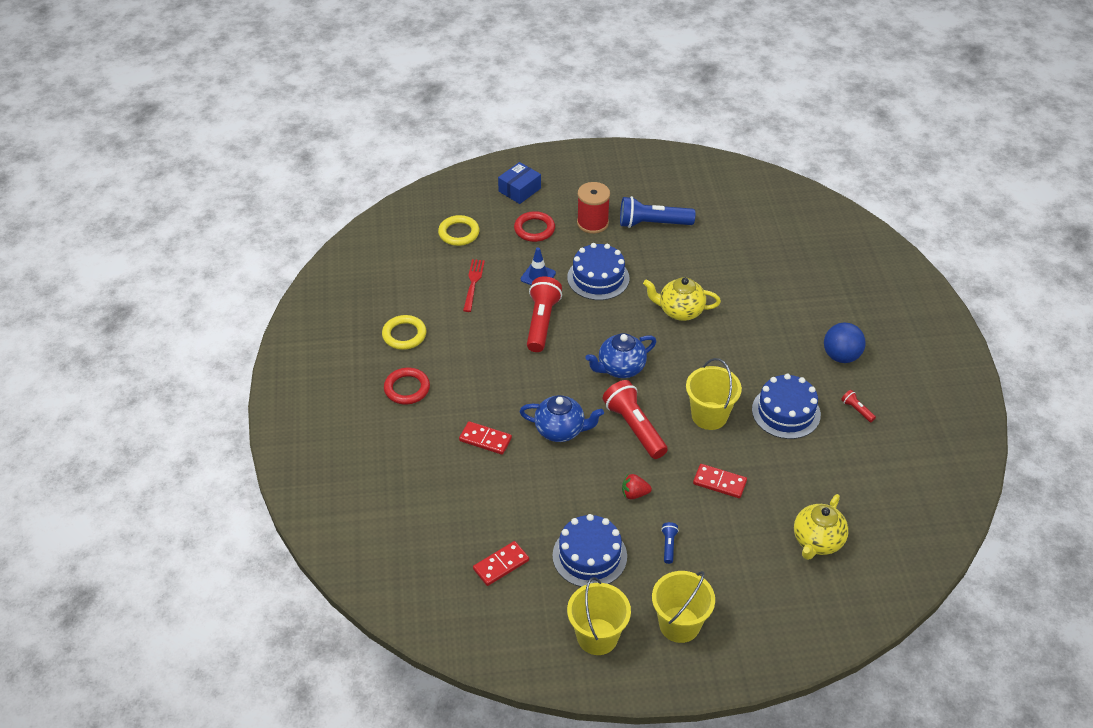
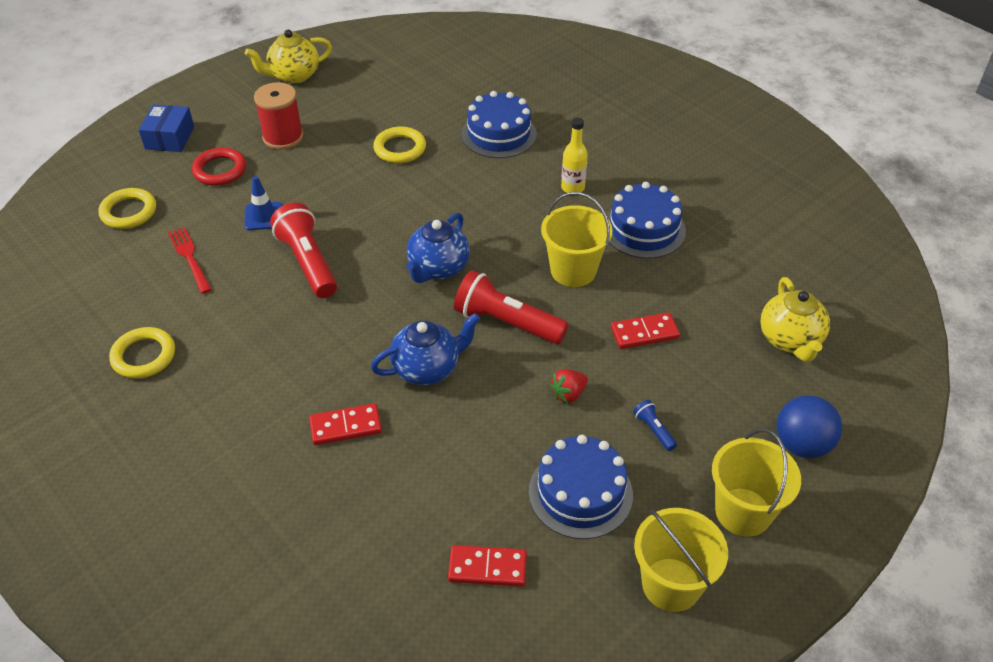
camera: 35 degrees left, 0 degrees up
(407, 388) = (196, 418): red ring -> none
(501, 565) = (487, 568): red domino -> red domino turned 75 degrees clockwise
(598, 278) = (335, 188): blue cake -> blue cake (499, 134)
(652, 224) = (350, 112): blue flashlight -> none
(664, 268) = (400, 148): none -> yellow ring
(680, 311) = (452, 182): yellow teapot -> yellow teapot (293, 75)
(762, 356) = (573, 188): none -> yellow bottle
(841, 356) = (645, 153): blue ball -> blue ball (802, 444)
(856, 410) = (705, 195): red flashlight -> none

